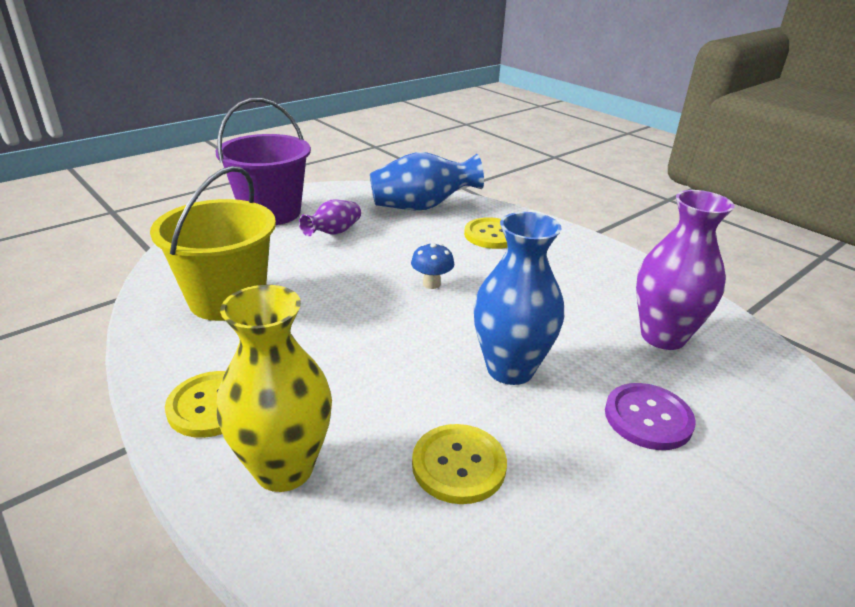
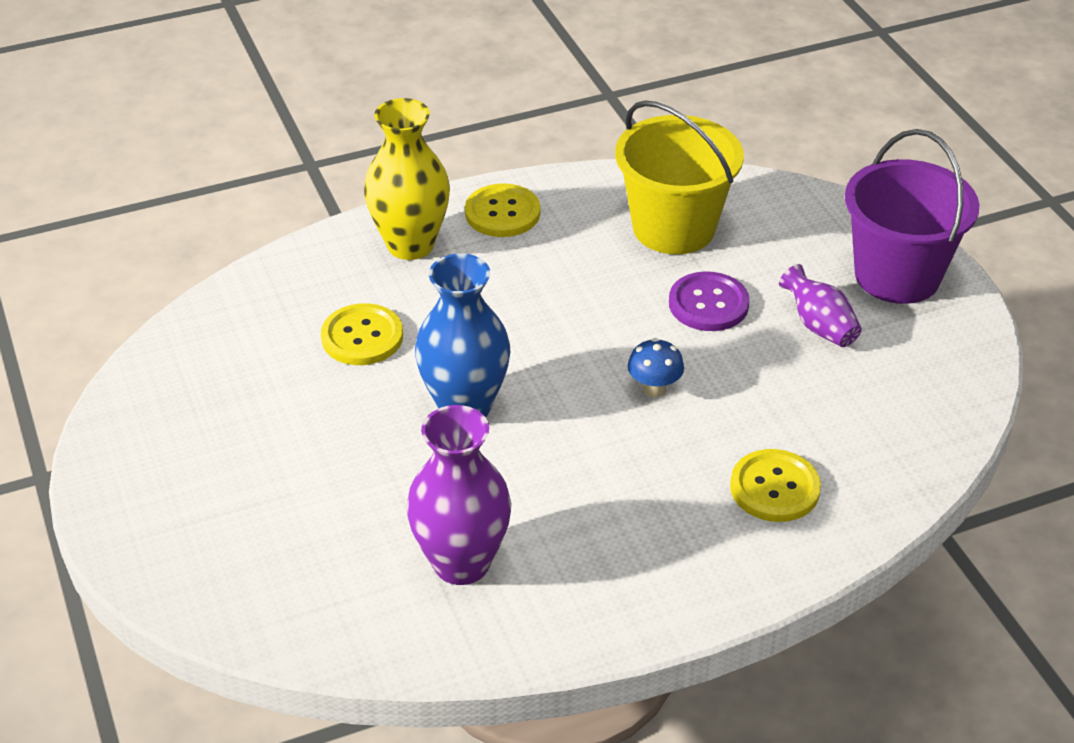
camera: 110 degrees right, 10 degrees up
(422, 207) = (892, 434): blue vase -> none
(648, 418) = (347, 481): purple button -> purple button (708, 304)

